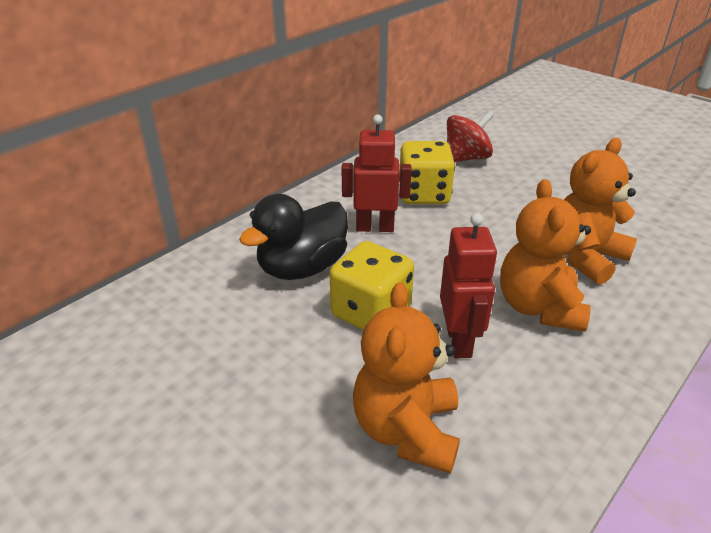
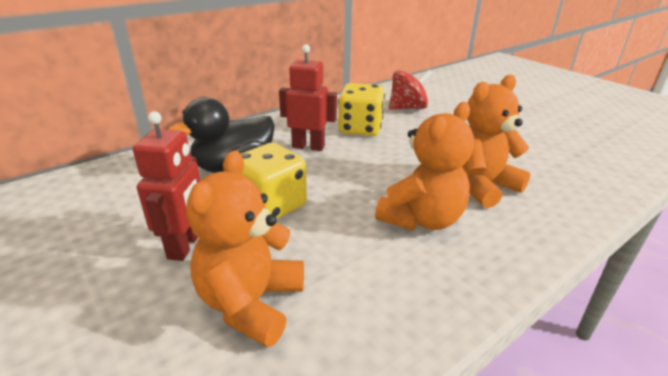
camera: 10 degrees right, 5 degrees down
(459, 341) = (336, 237): red robot -> red robot (185, 246)
(538, 307) = (421, 219): orange teddy bear -> orange teddy bear turned 150 degrees counterclockwise

